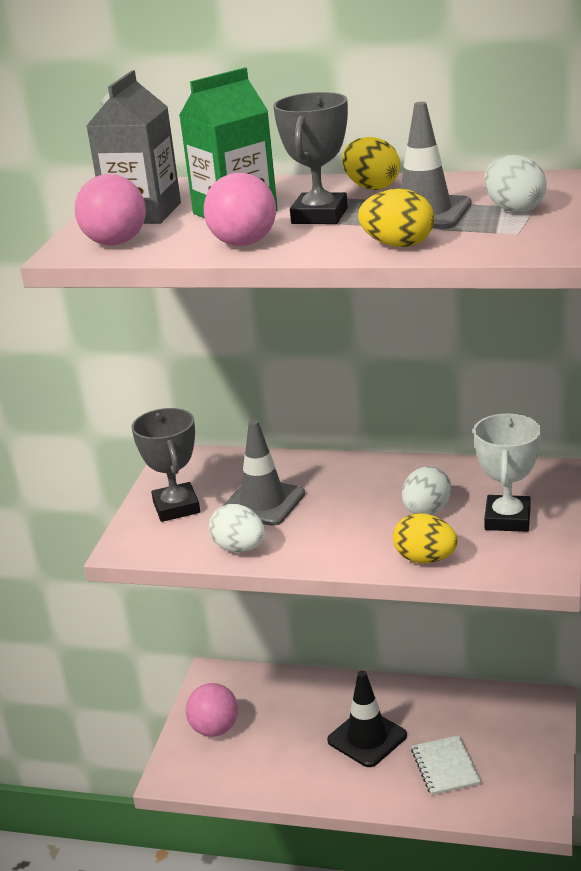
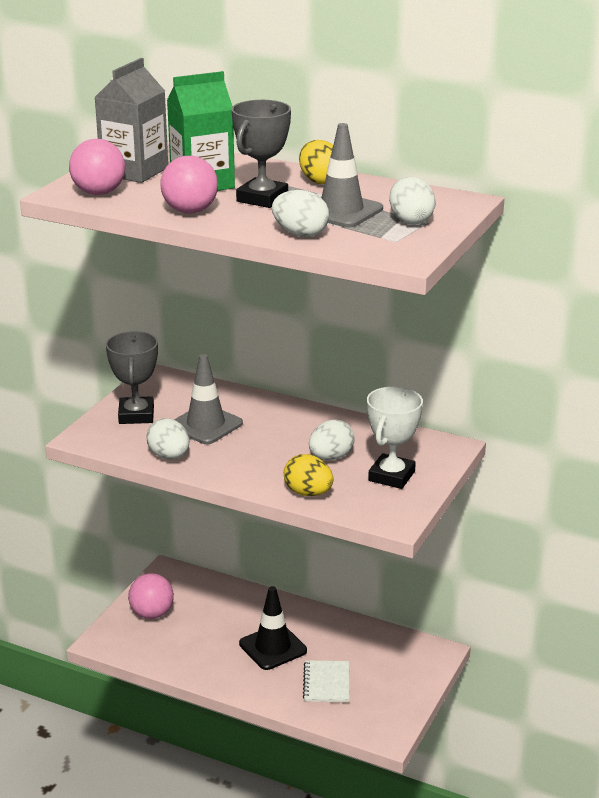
camera: 10 degrees right, 0 degrees up
(398, 245) = (300, 234): yellow egg -> white egg

